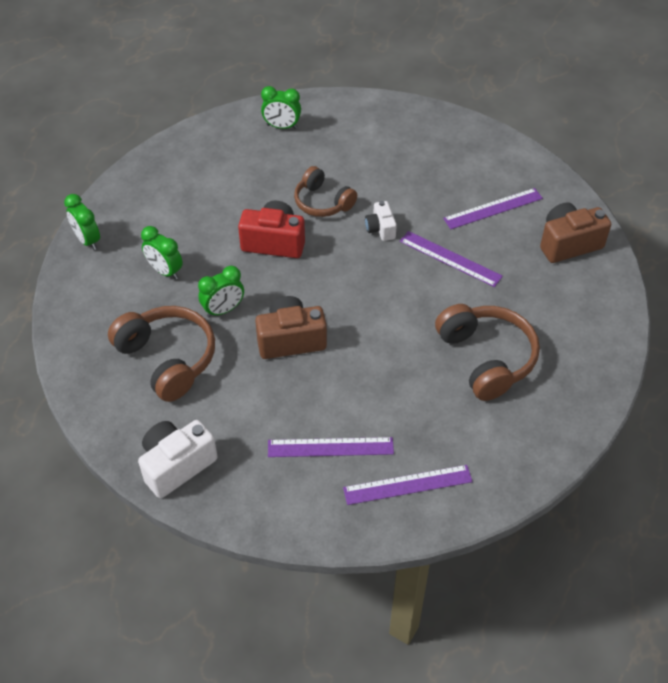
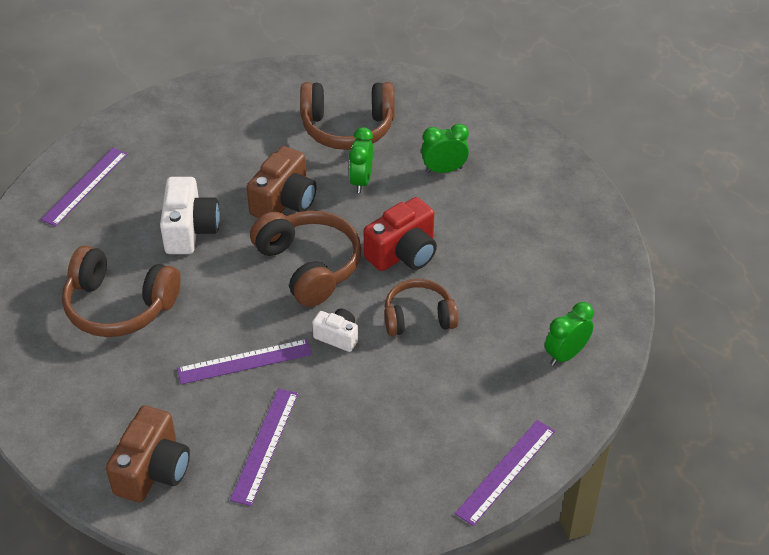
camera: 130 degrees right, 5 degrees down
(87, 240) = (532, 143): green clock -> none
(177, 465) = (249, 89): white camera -> white camera (190, 230)
(330, 447) = (165, 166): purple ruler -> purple ruler (506, 471)
(338, 282) = (309, 266): none -> brown headphones

